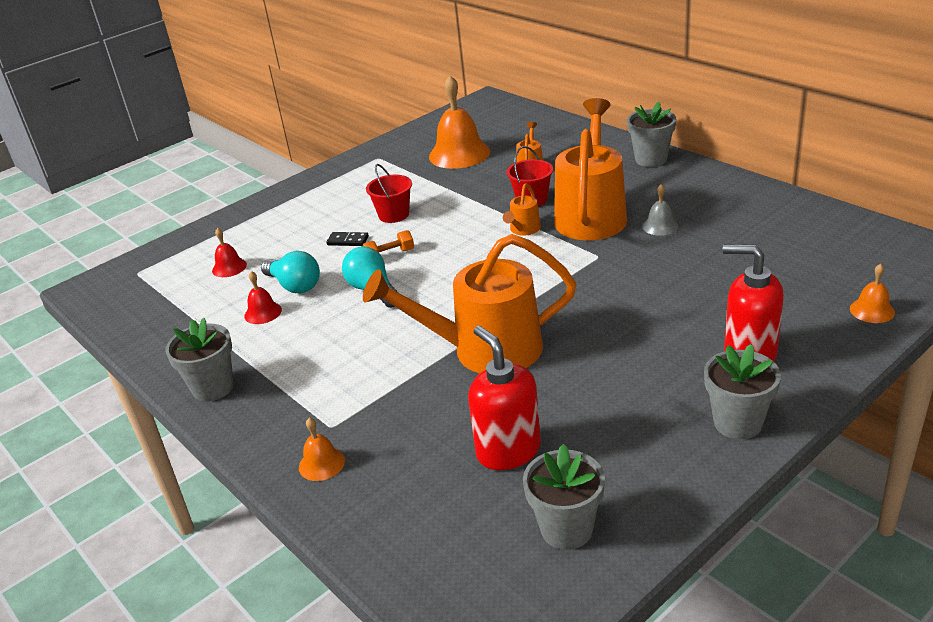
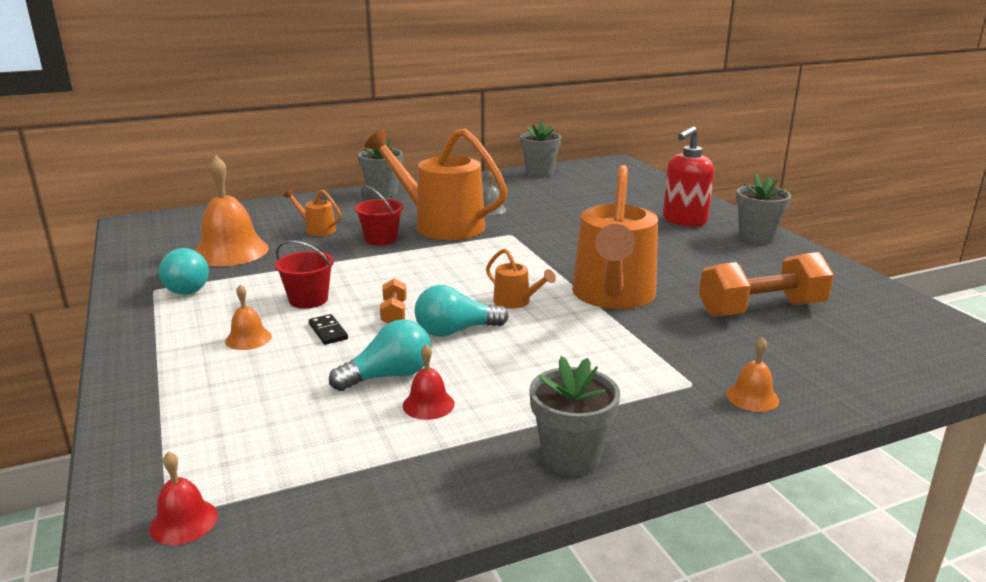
camera: 75 degrees left, 10 degrees down
(229, 267) = (277, 420): red bell -> red bell (183, 521)
(348, 241) = (328, 331): black domino -> black domino turned 60 degrees counterclockwise
(387, 165) = (184, 287): none -> turquoise light bulb
(508, 450) = (761, 310): red soap dispenser -> orange dumbbell
(523, 230) = (430, 251): orange watering can -> orange watering can (516, 302)
(566, 529) = (860, 305): grey flower pot -> grey flower pot (539, 173)
(872, 310) = (657, 186): orange bell -> orange bell (248, 338)

